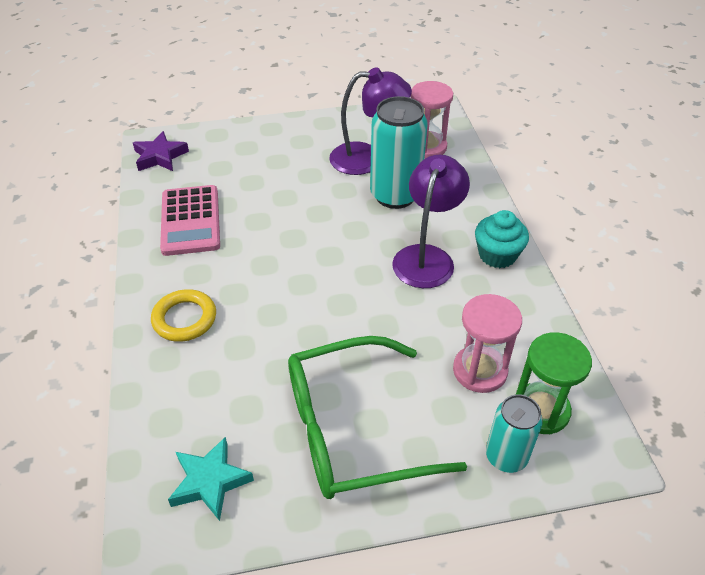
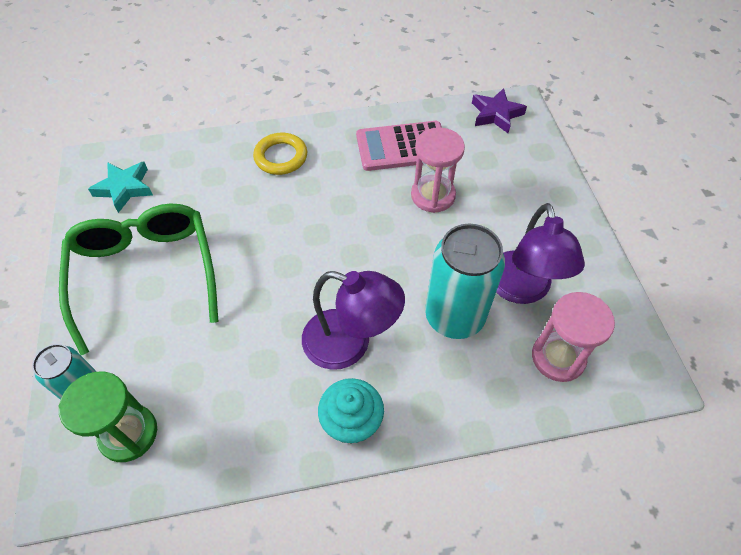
camera: 90 degrees right, 10 degrees up
(480, 371) = (187, 381): pink hourglass -> pink hourglass (433, 195)

